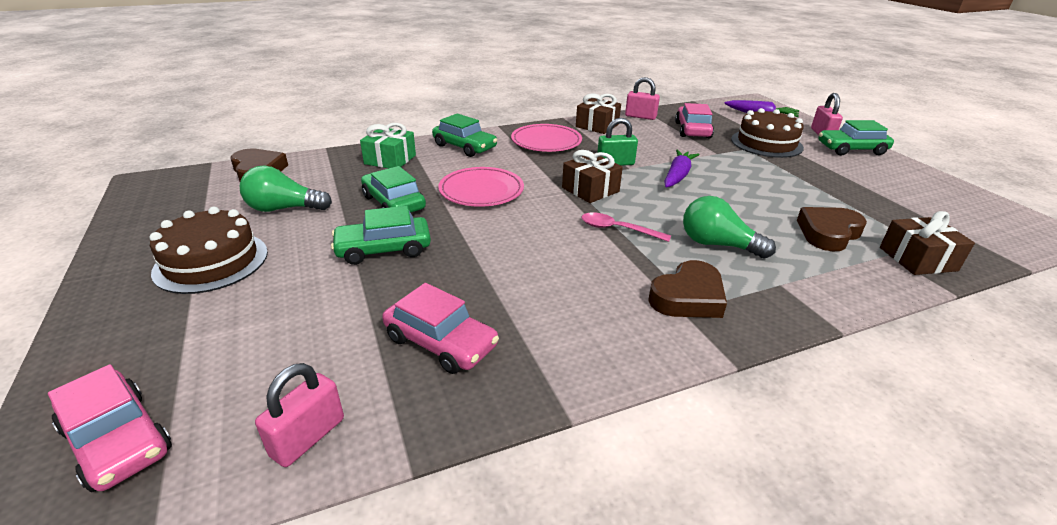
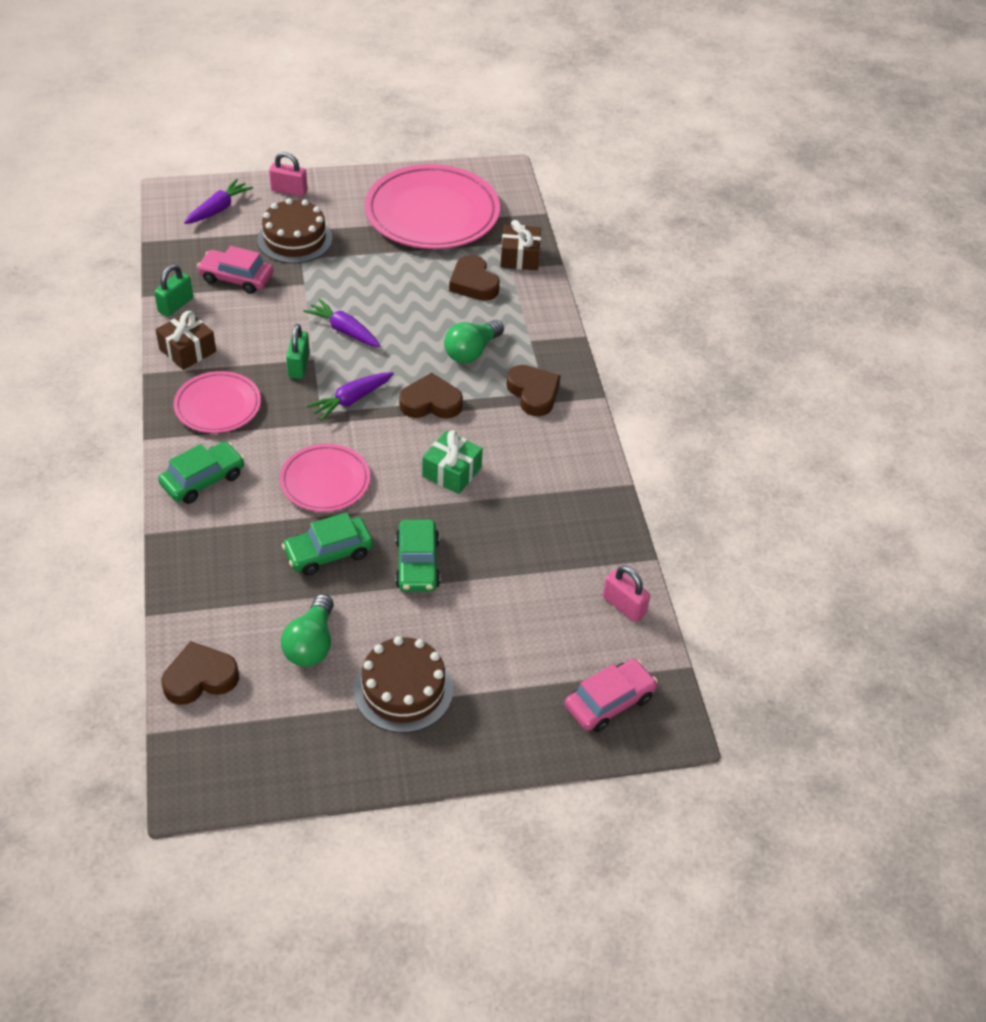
camera: 80 degrees left, 15 degrees up
(390, 159) = (214, 551): green gift -> green gift (452, 472)
(441, 342) = (551, 536): pink car -> none
(590, 190) = (351, 400): brown gift -> purple carrot
(617, 229) = (431, 403): pink spoon -> brown heart
(640, 116) = (175, 305): pink padlock -> green padlock
(851, 149) = (332, 190): green car -> none
(900, 197) = (432, 213): none -> pink plate

